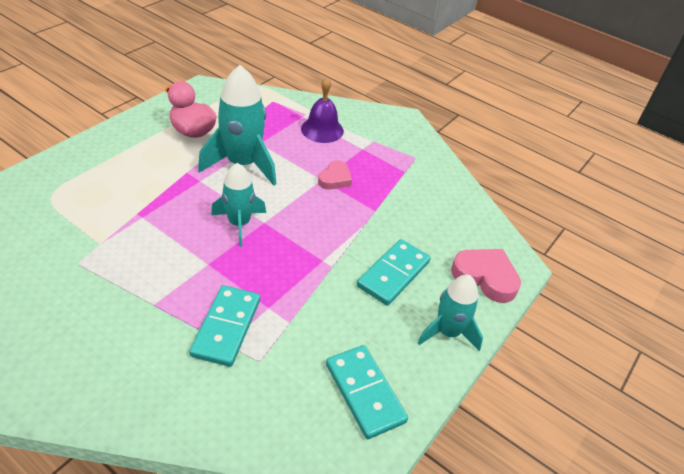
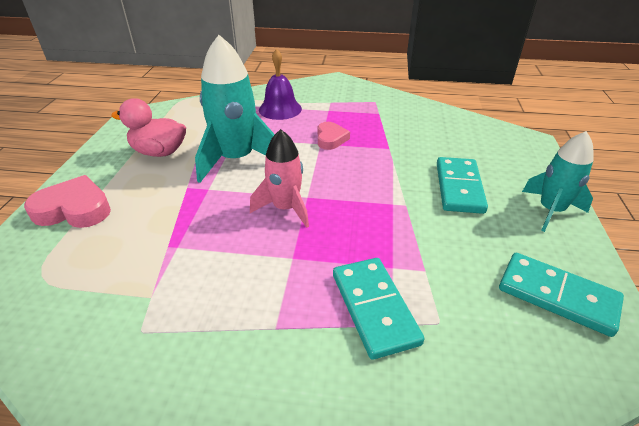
camera: 25 degrees left, 5 degrees down
(239, 224) = (285, 208): turquoise rocket -> pink rocket
(485, 277) = (522, 159): pink heart -> pink heart (74, 209)

